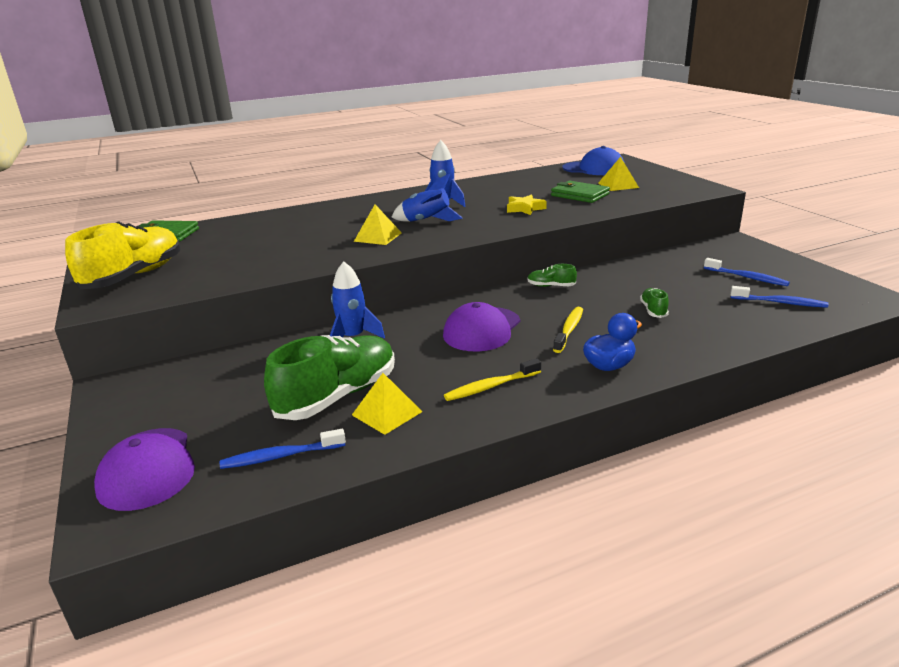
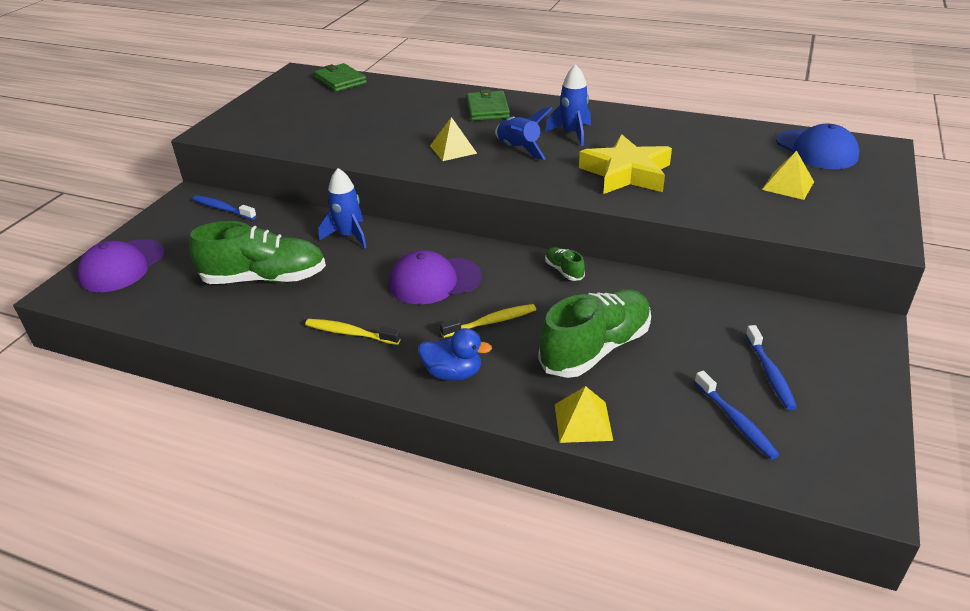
camera: 45 degrees right, 10 degrees up
(134, 276) = (264, 114): yellow shoe -> none
(280, 456) = (176, 301): blue toothbrush -> blue toothbrush (222, 209)
(386, 413) = (265, 310): yellow pyramid -> yellow pyramid (583, 422)
(525, 208) = (626, 173): yellow star -> yellow star, size x1.92
(580, 195) = (716, 180): green wallet -> green wallet (487, 109)
(653, 310) = (595, 349): green shoe -> green shoe, size x2.30

